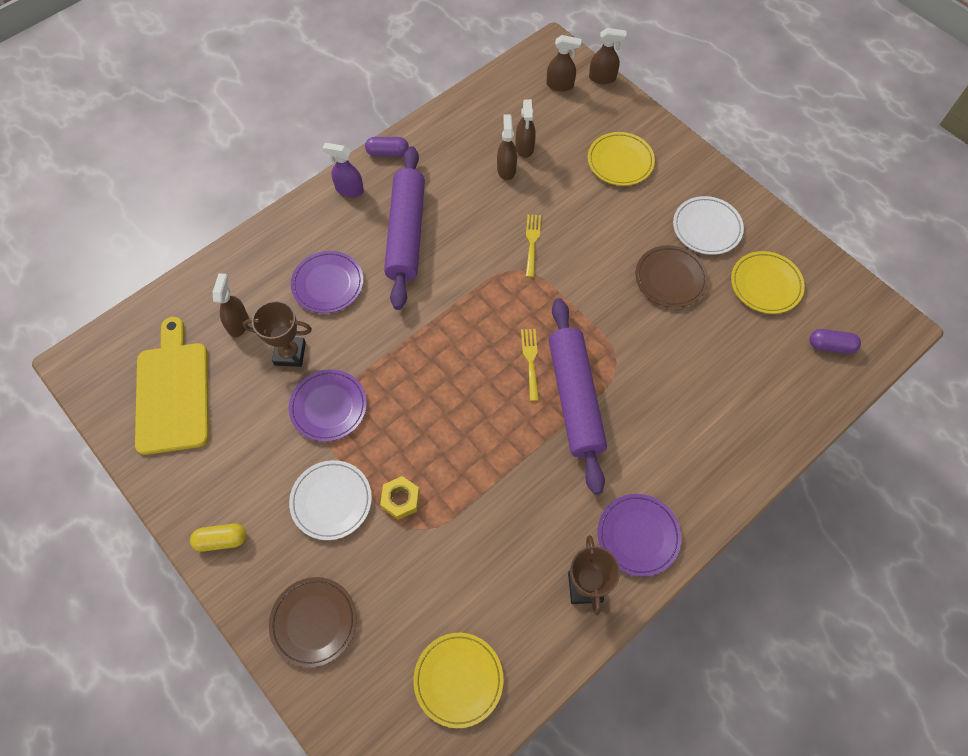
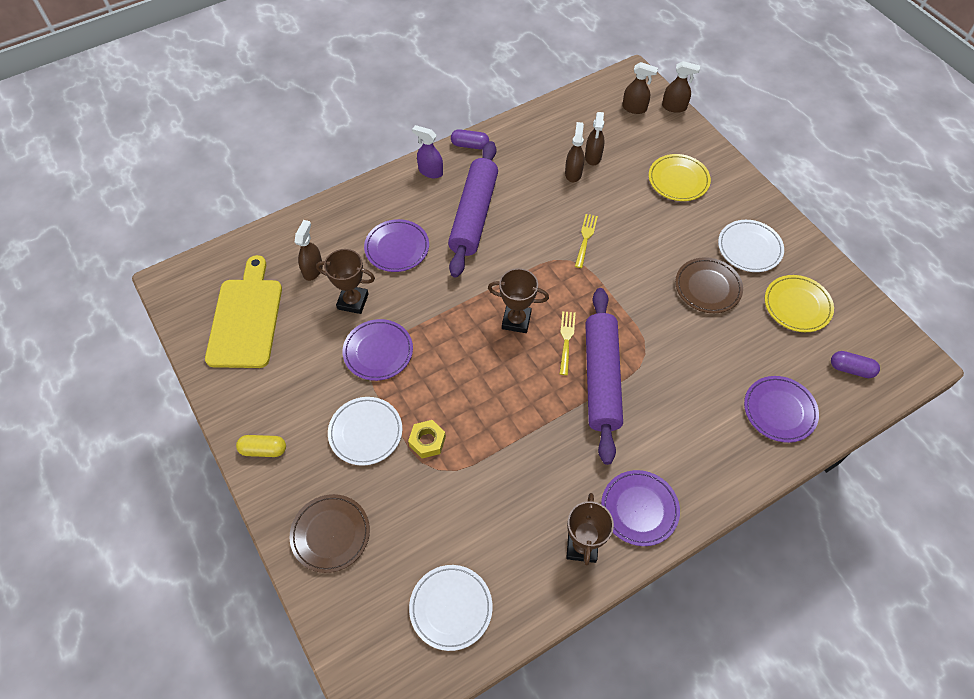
camera: 10 degrees right, 5 degrees down
(458, 679) = (451, 608): yellow plate -> white plate
(473, 347) = (516, 320): none -> brown trophy
(765, 403) = (779, 410): none -> purple plate

